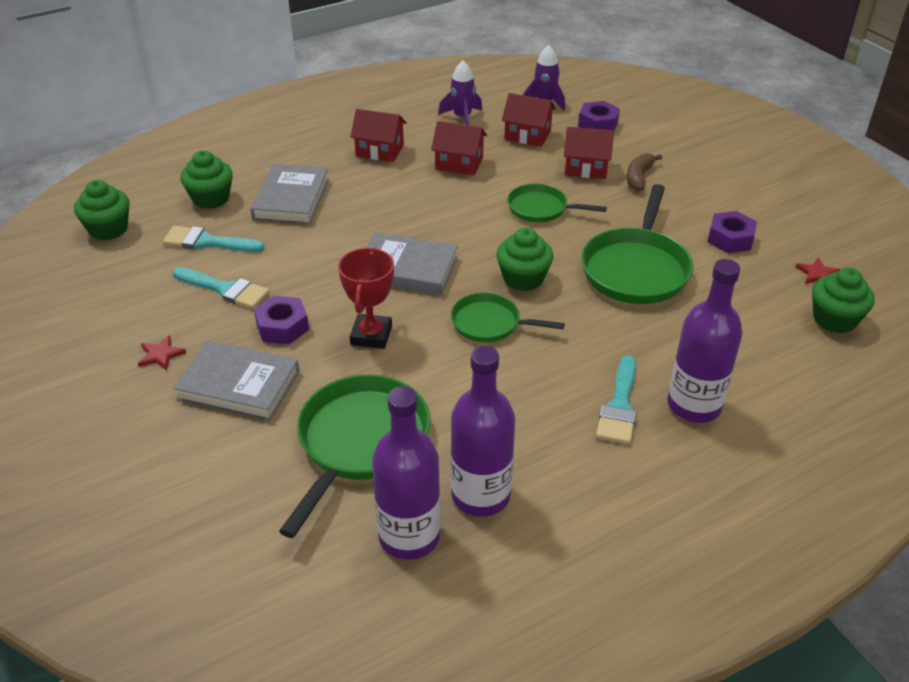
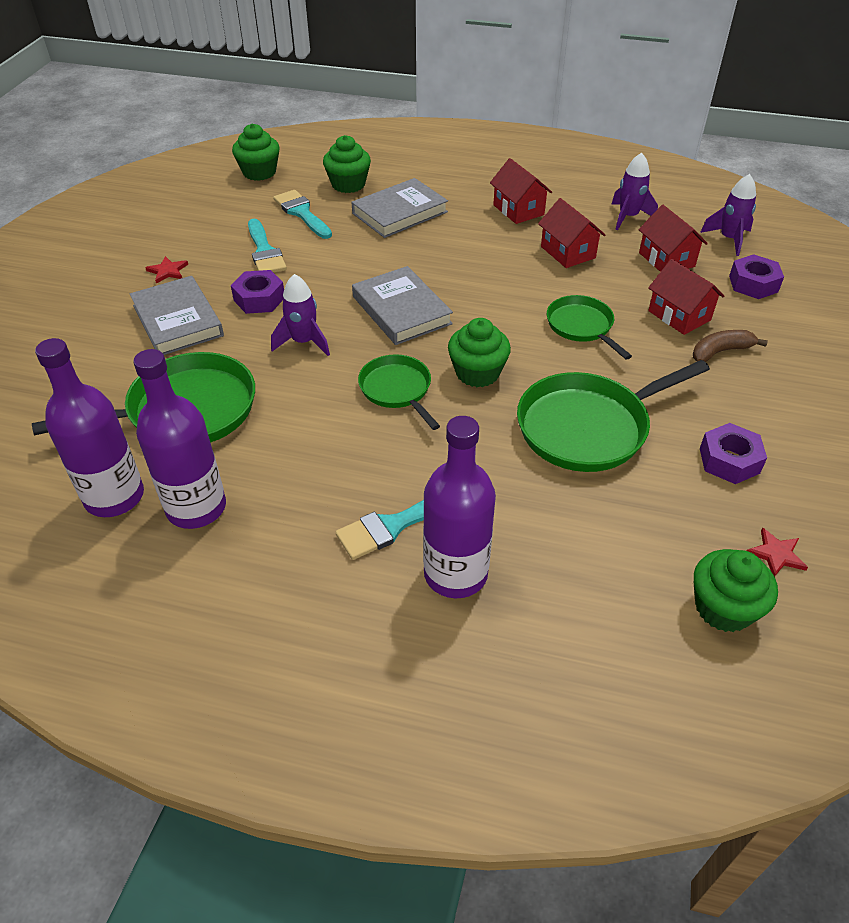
camera: 45 degrees right, 5 degrees up
(371, 335) = (303, 342): red trophy -> purple rocket

